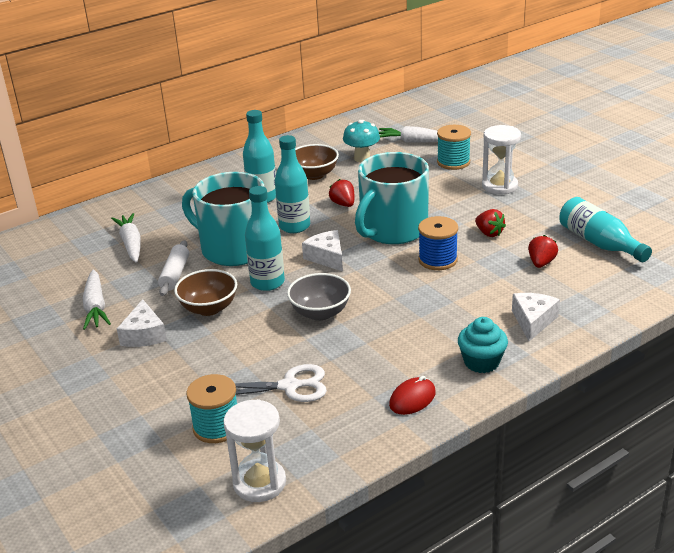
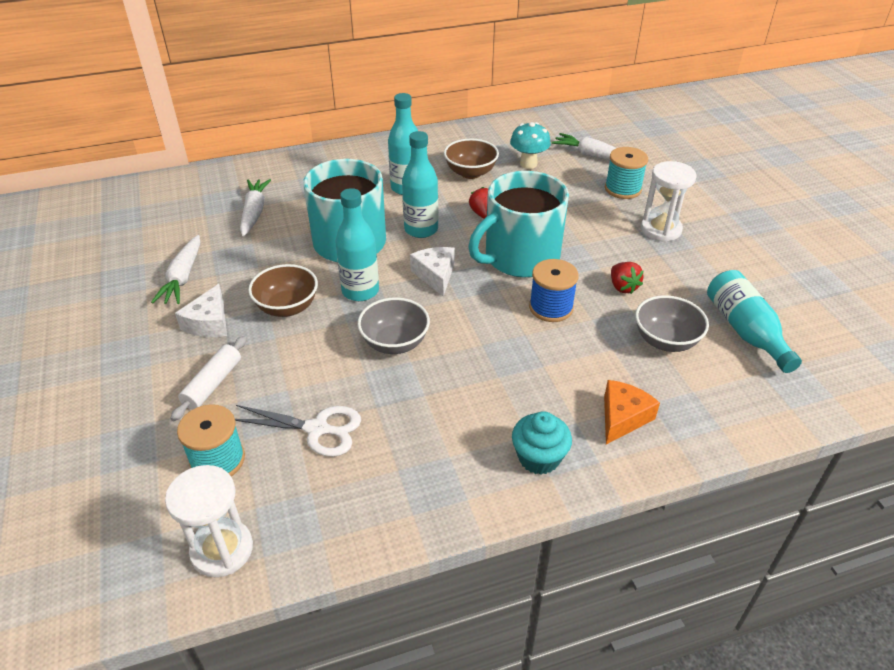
camera: 15 degrees right, 10 degrees up
(175, 274) = (276, 258): white rolling pin -> white rolling pin (212, 384)
(412, 399) = (438, 486): red mouse -> none
(533, 321) = (623, 417): white cheese -> orange cheese
(541, 263) = (665, 341): red strawberry -> grey bowl

